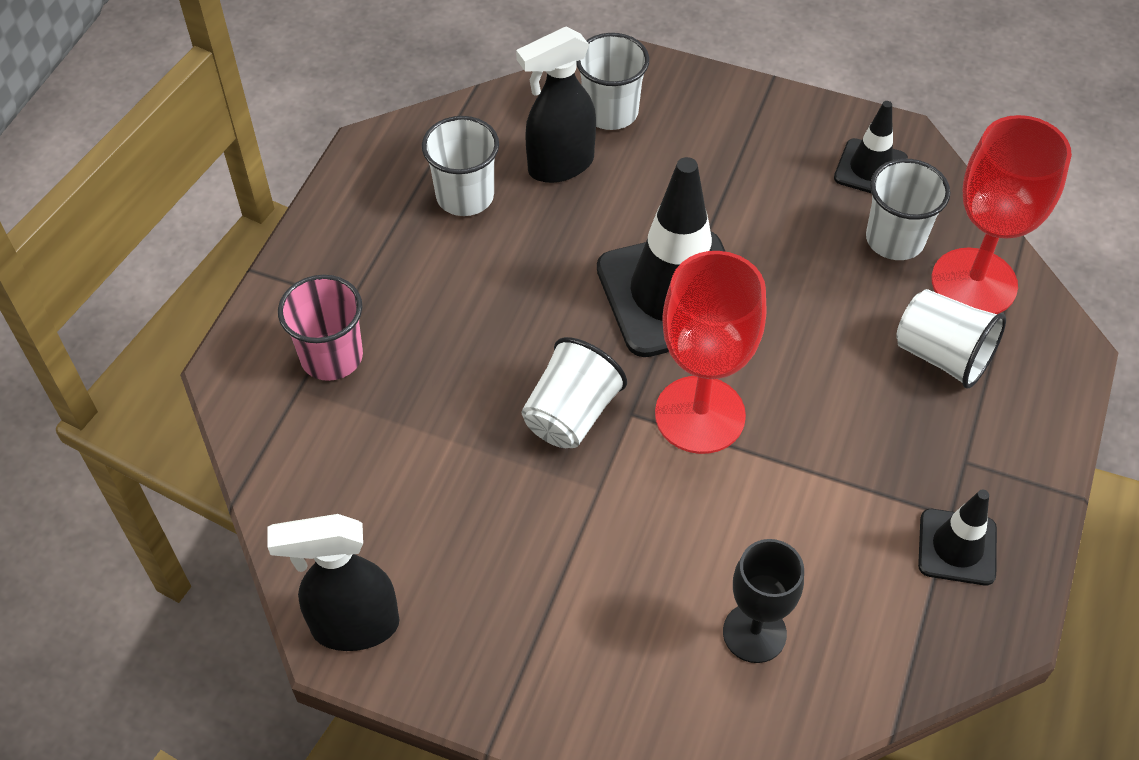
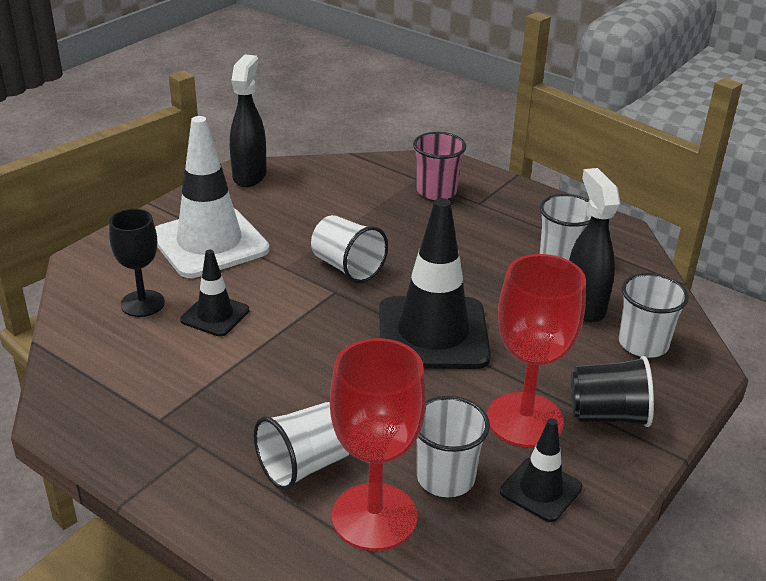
camera: 105 degrees right, 20 degrees down
(575, 607) = (209, 243): none -> white traffic cone
(700, 415) = (317, 320): red goblet -> red goblet (525, 420)
(741, 131) = (607, 415): none -> black cup
(957, 547) = (132, 413): black traffic cone -> black traffic cone (215, 315)

